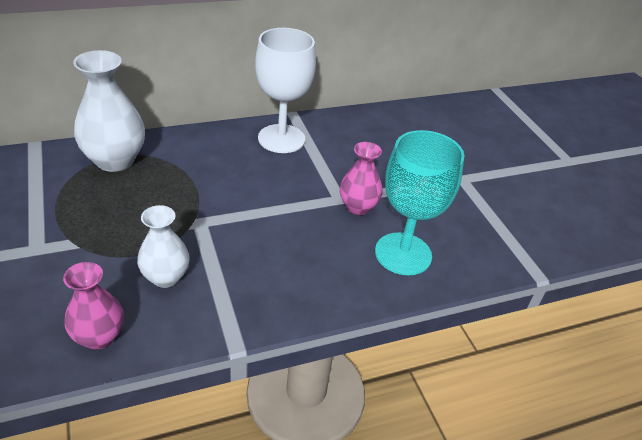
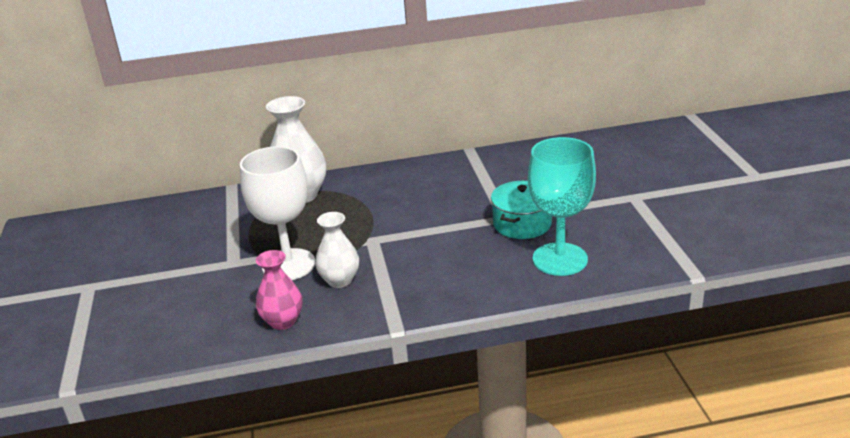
camera: 15 degrees right, 10 degrees down
(281, 139) = (455, 171): white goblet -> white goblet (288, 265)
(358, 207) = (522, 224): pink vase -> turquoise pot

